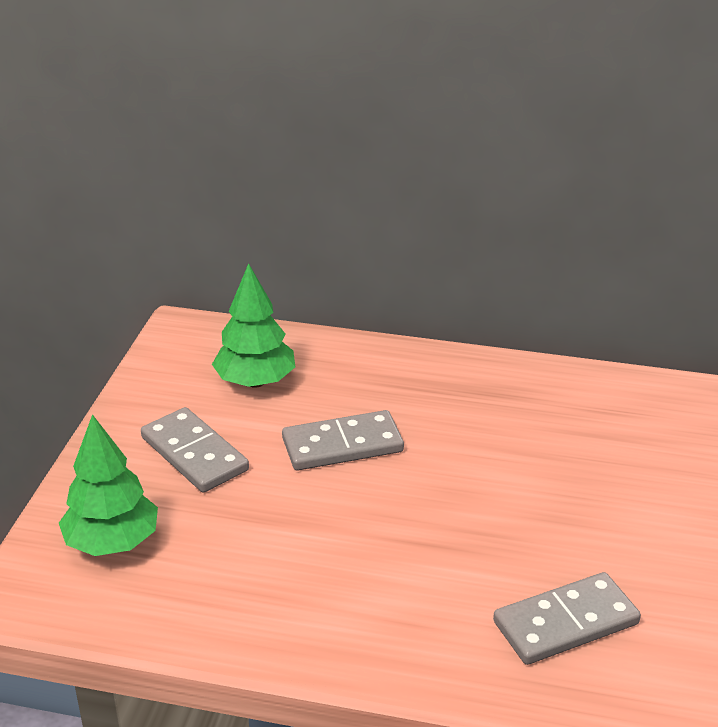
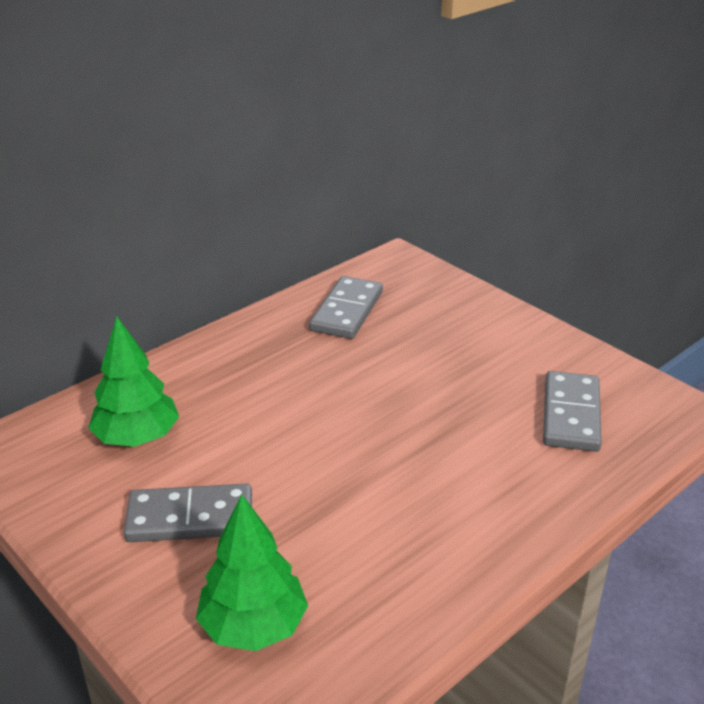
camera: 55 degrees left, 0 degrees up
(342, 445) = (278, 427): grey domino -> grey domino (346, 311)

